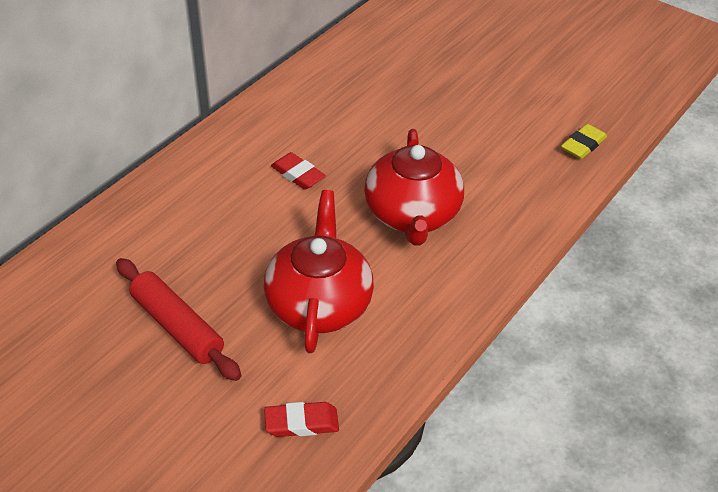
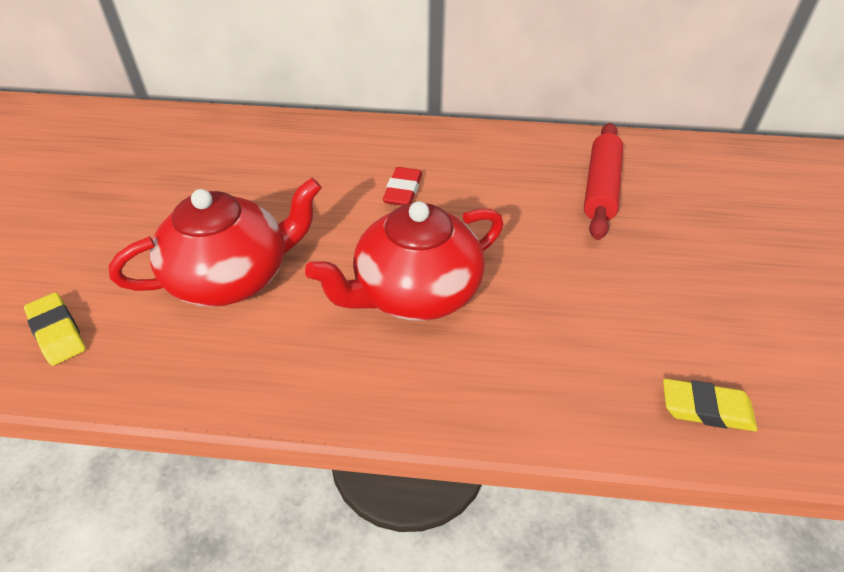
camera: 60 degrees right, 0 degrees up
(177, 327) = (156, 204): red rolling pin -> red rolling pin (600, 188)
(301, 423) = (58, 332): red eraser -> yellow eraser

